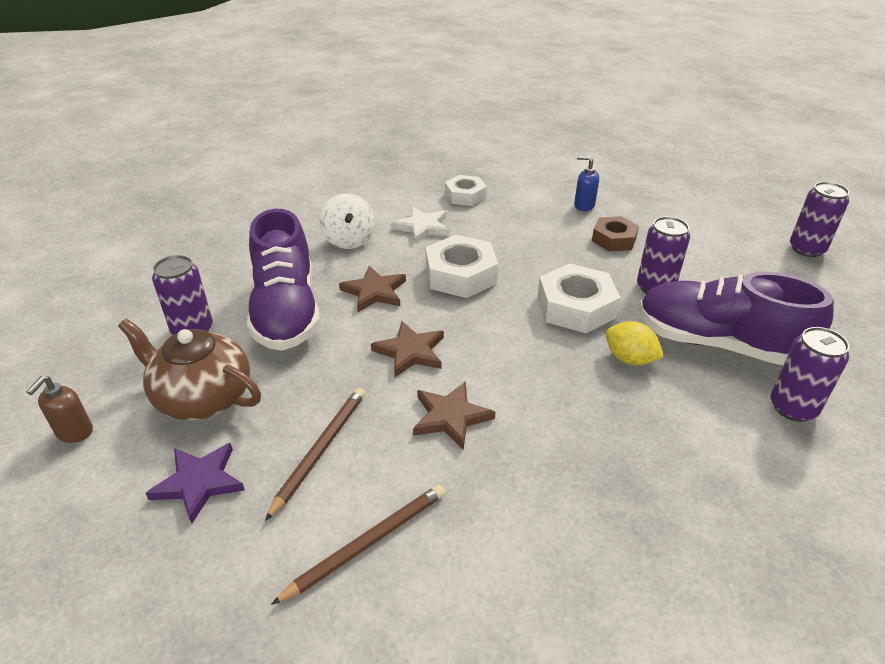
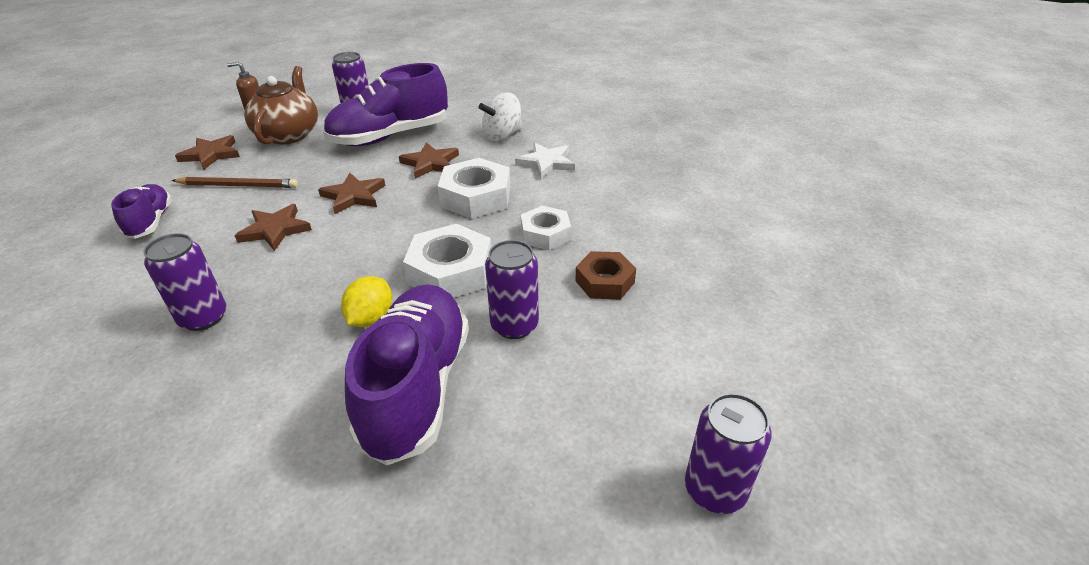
camera: 70 degrees right, 0 degrees up
(199, 482) = (211, 155): purple star -> brown star
(367, 543) = (150, 222): brown pencil -> purple shoe
(465, 196) = (625, 172): white nut -> white nut (545, 234)
(584, 205) = (669, 249): blue soap dispenser -> none
(792, 407) = (305, 462): purple can -> purple can (203, 317)

